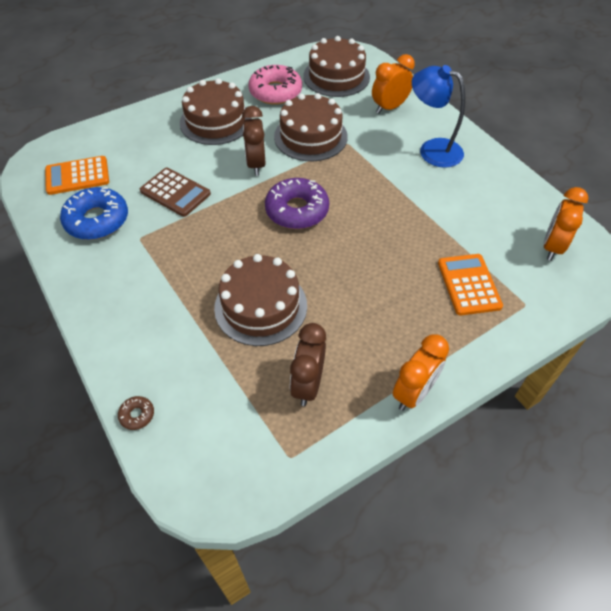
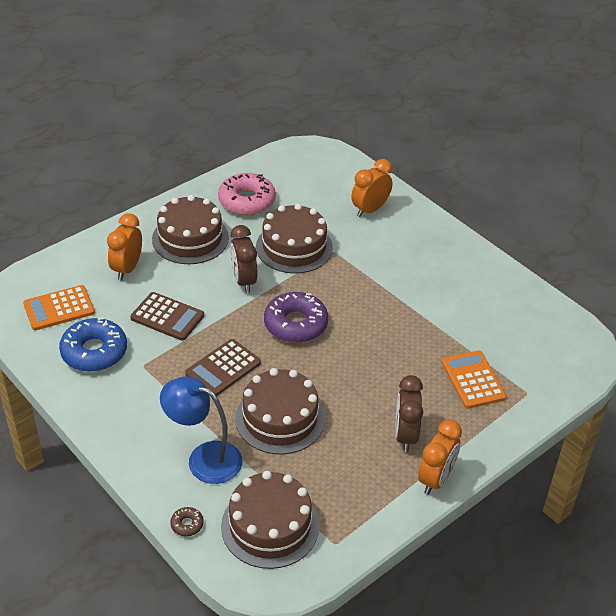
camera: 10 degrees left, 10 degrees down
(216, 248) = (223, 368): none -> brown calculator
(308, 384) = (339, 482): brown clock -> brown clock (405, 435)
(336, 76) = (308, 179): brown cake -> brown cake (270, 526)
(432, 150) = (420, 251): blue lamp -> blue lamp (204, 458)
(552, 247) = (547, 337): orange clock -> orange clock (127, 269)

